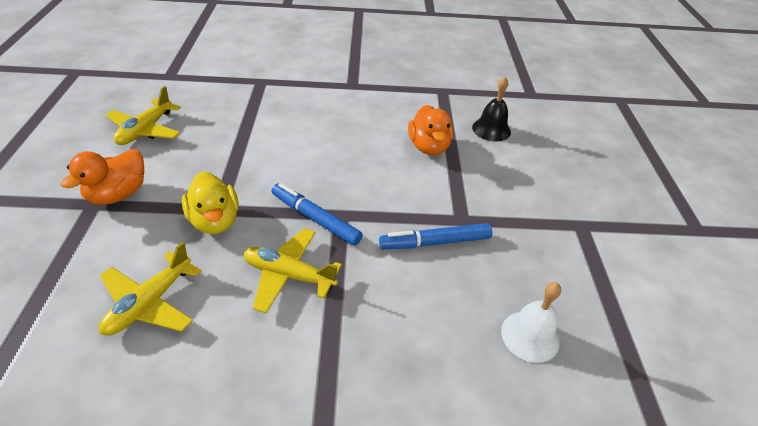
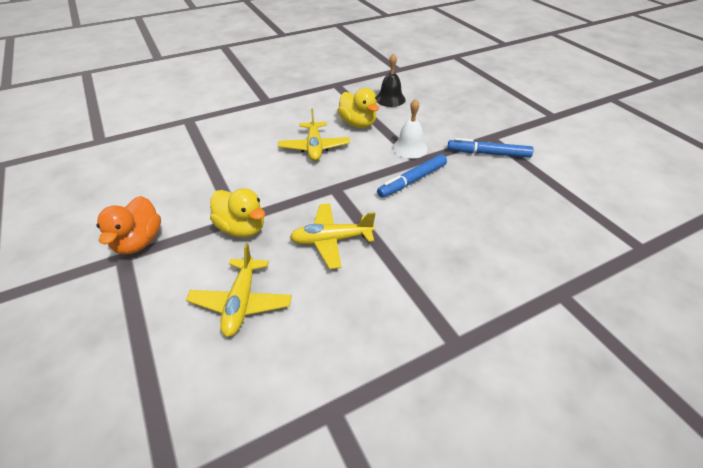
camera: 25 degrees left, 0 degrees up
(146, 130) = (117, 187): yellow plane -> yellow plane (314, 147)
(315, 219) = (318, 197): blue marker -> blue marker (488, 153)
(429, 147) = (358, 124): orange duck -> yellow duck
(530, 336) = (512, 210): white bell -> white bell (410, 148)

